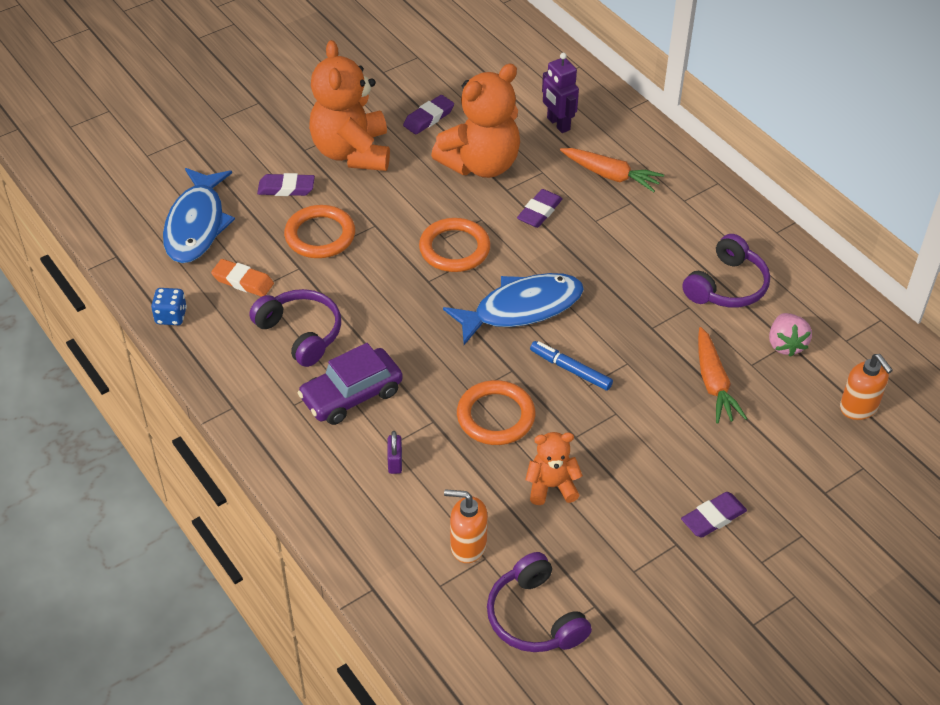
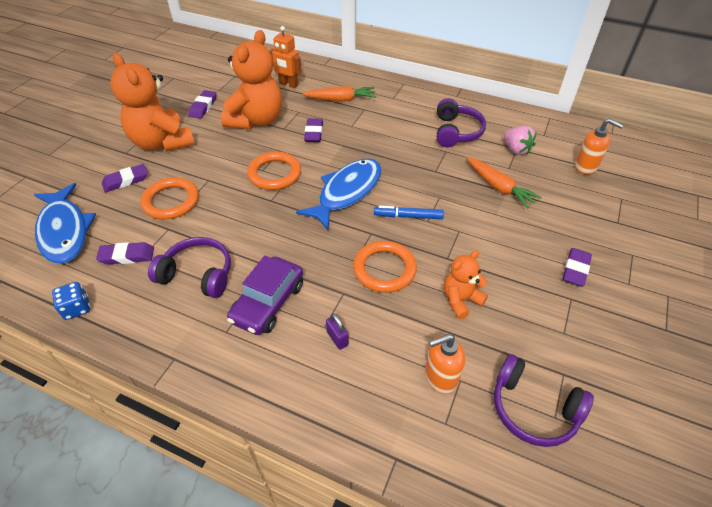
camera: 30 degrees left, 0 degrees up
(243, 281) = (127, 256): orange eraser -> purple eraser
(558, 124) = (288, 84): purple robot -> orange robot

